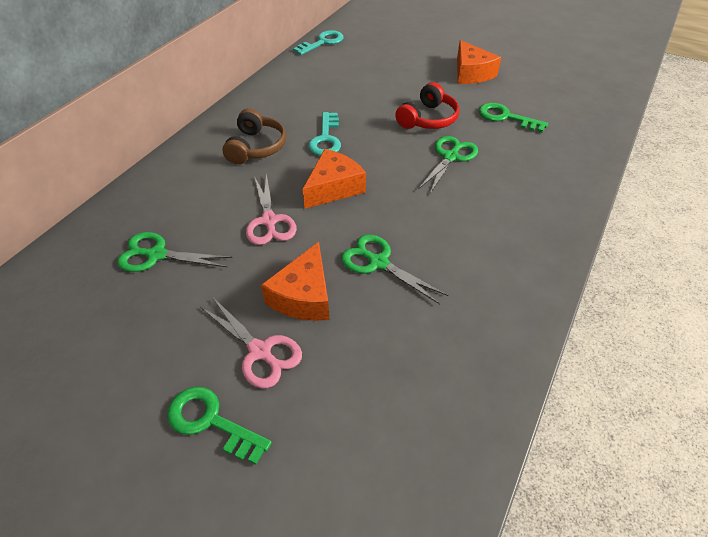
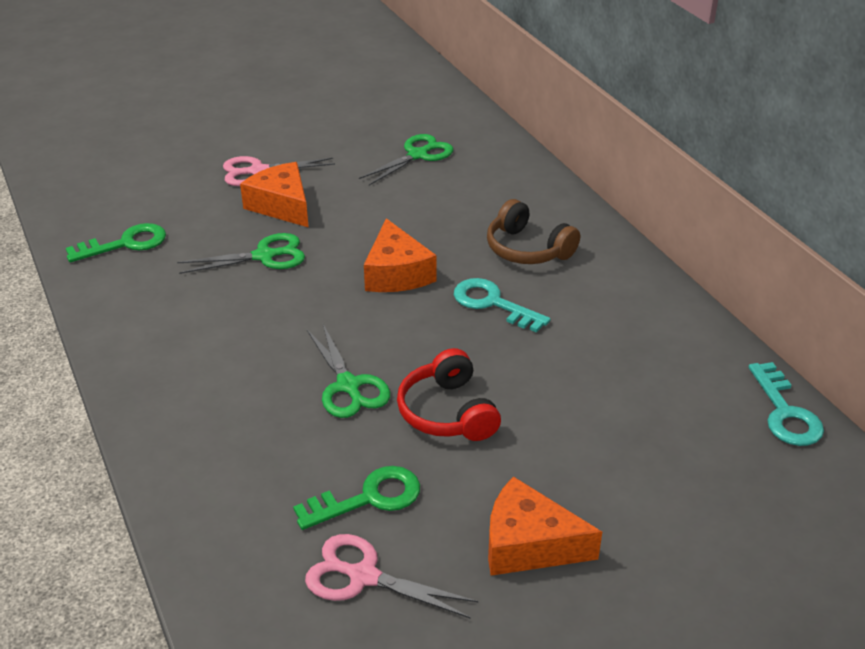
camera: 125 degrees right, 10 degrees down
(211, 421) = (232, 140): green key -> green key (125, 244)
(269, 221) = (393, 218): pink scissors -> pink scissors (363, 576)

